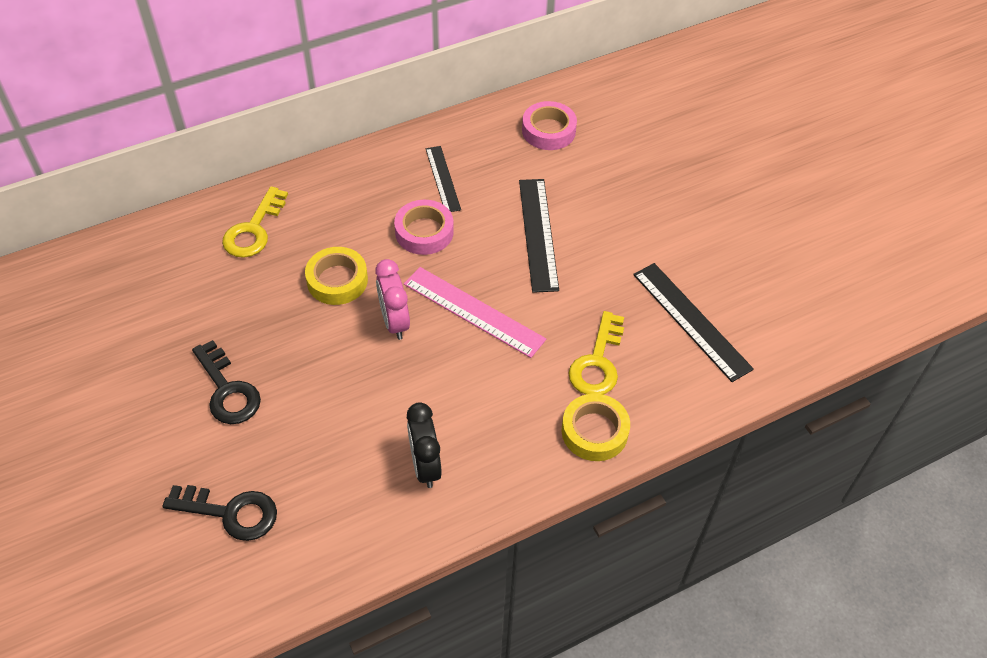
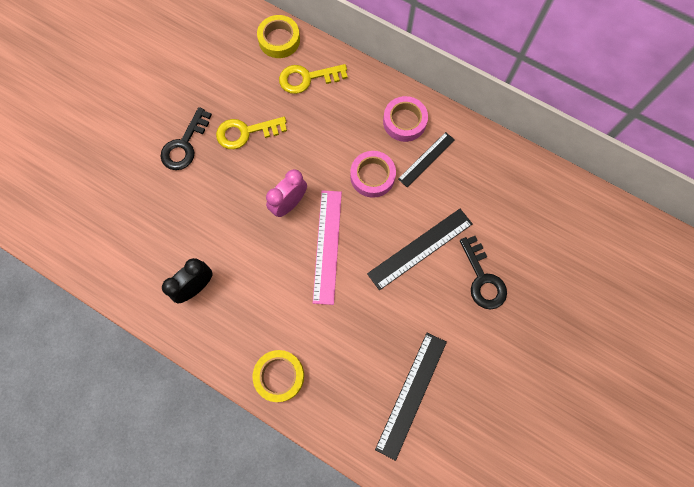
camera: 60 degrees right, 20 degrees up
(230, 512) = (108, 201): black key -> black key (482, 278)
(337, 280) = (299, 150): yellow tape -> yellow tape (279, 40)
(548, 131) = (522, 200): pink tape -> pink tape (404, 122)
(597, 362) = (336, 348): yellow key -> yellow key (246, 132)

